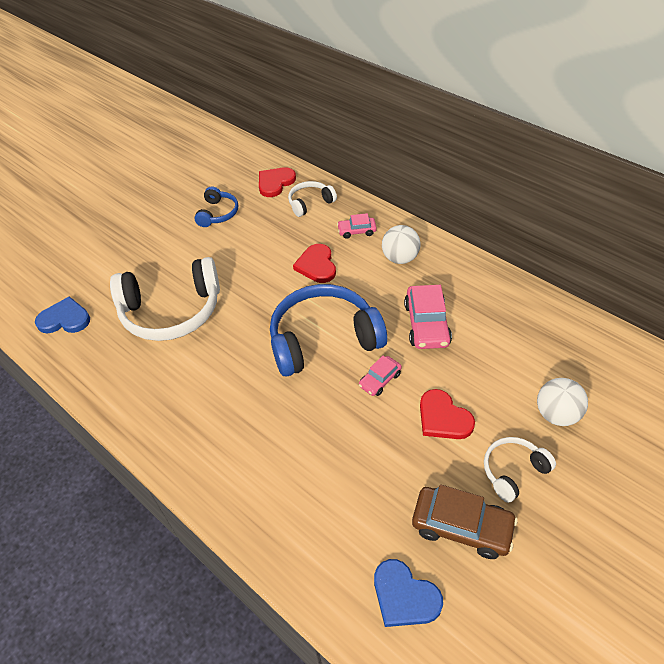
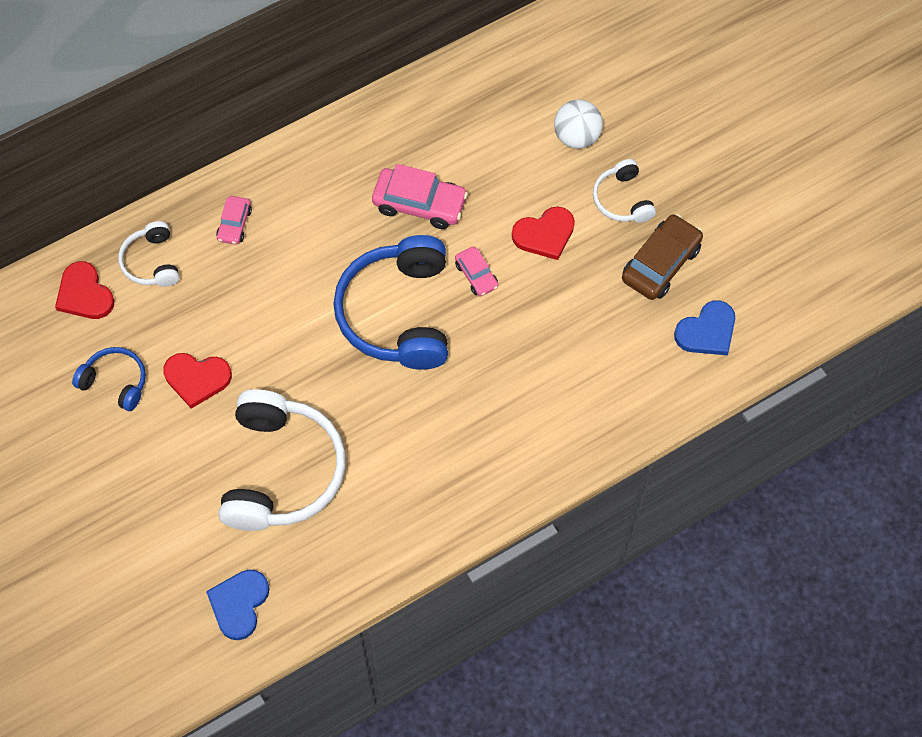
camera: 75 degrees left, 15 degrees up
(317, 265) = (276, 287): red heart -> red heart (197, 379)
(400, 258) = (305, 193): white ball -> none

